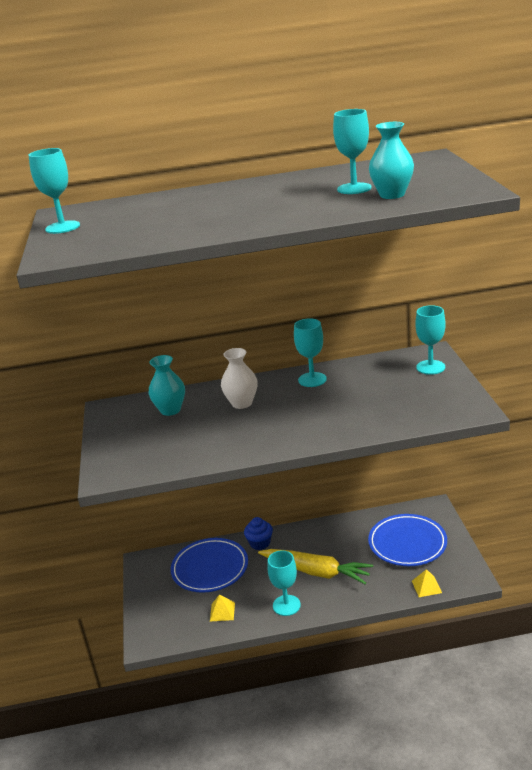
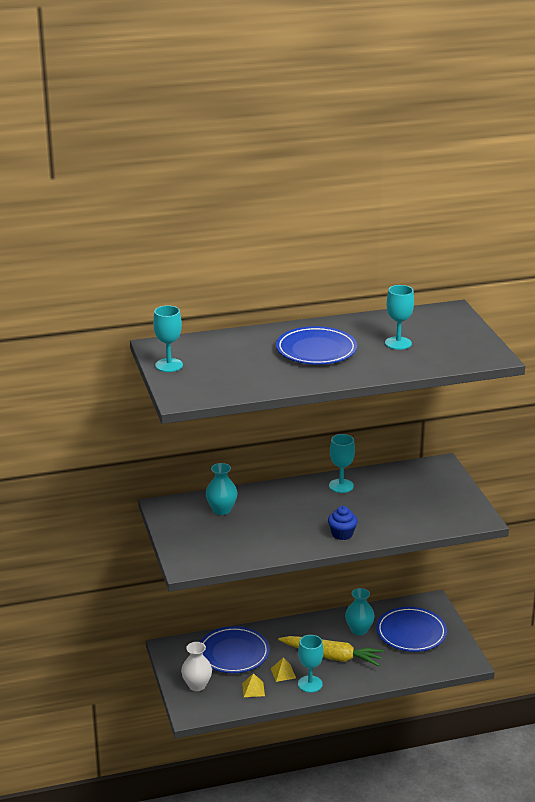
camera: 10 degrees left, 0 degrees up
(242, 403) = (284, 506): white vase -> white vase (197, 685)
(249, 202) = (316, 350): none -> blue plate
(260, 543) = (275, 632): blue cupcake -> blue cupcake (342, 534)
(392, 195) = (429, 354): turquoise vase -> turquoise vase (359, 630)
(426, 587) = (430, 669): yellow pyramid -> yellow pyramid (283, 673)
(430, 367) = (442, 478): turquoise goblet -> none

